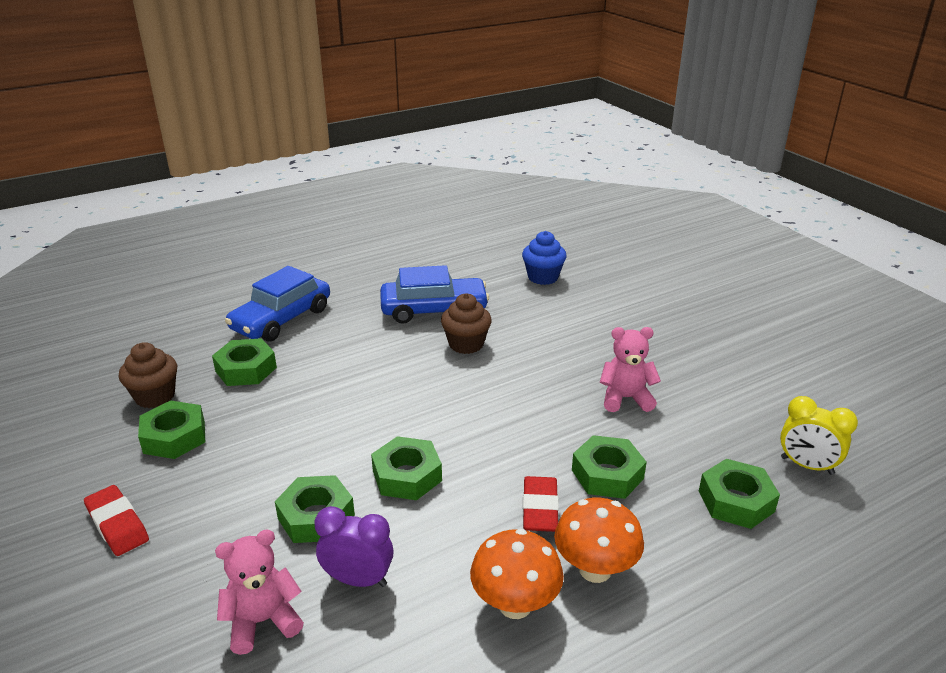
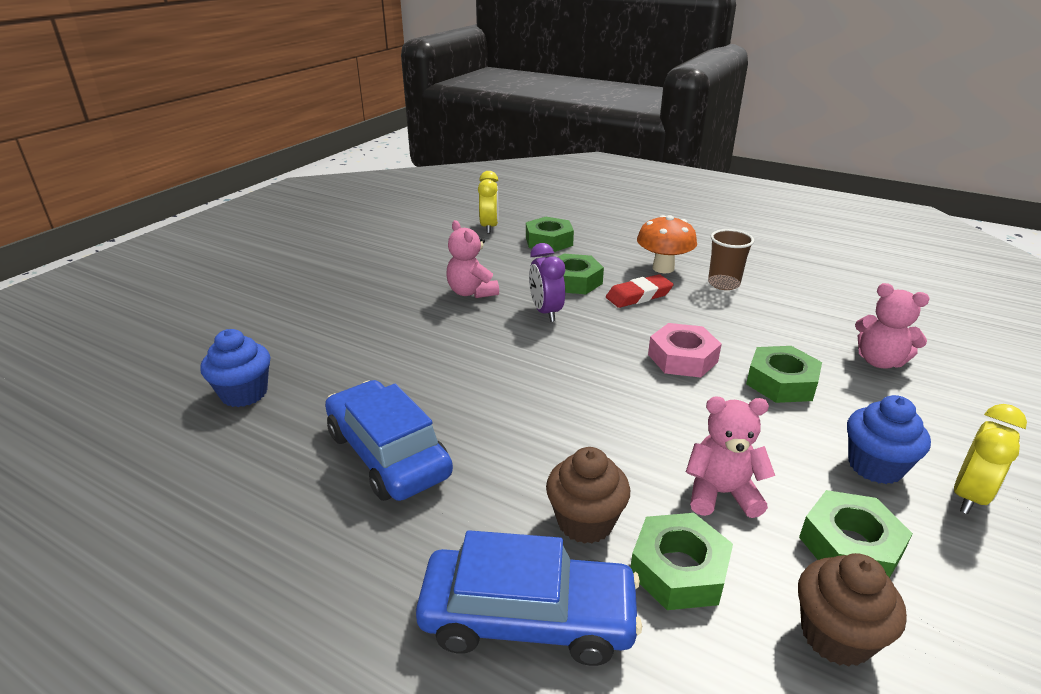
camera: 120 degrees left, 0 degrees up
(117, 524) = (969, 496): red eraser -> yellow clock
(192, 498) = (875, 466): none -> blue cupcake
(265, 411) = (721, 493): none -> pink teddy bear
(358, 580) = (795, 339): purple clock -> purple clock (546, 312)
(407, 476) = (682, 358): green nut -> pink nut
(466, 344) = (453, 398): brown cupcake -> brown cupcake (585, 522)
(515, 605) = (723, 284): orange mushroom -> brown cup

